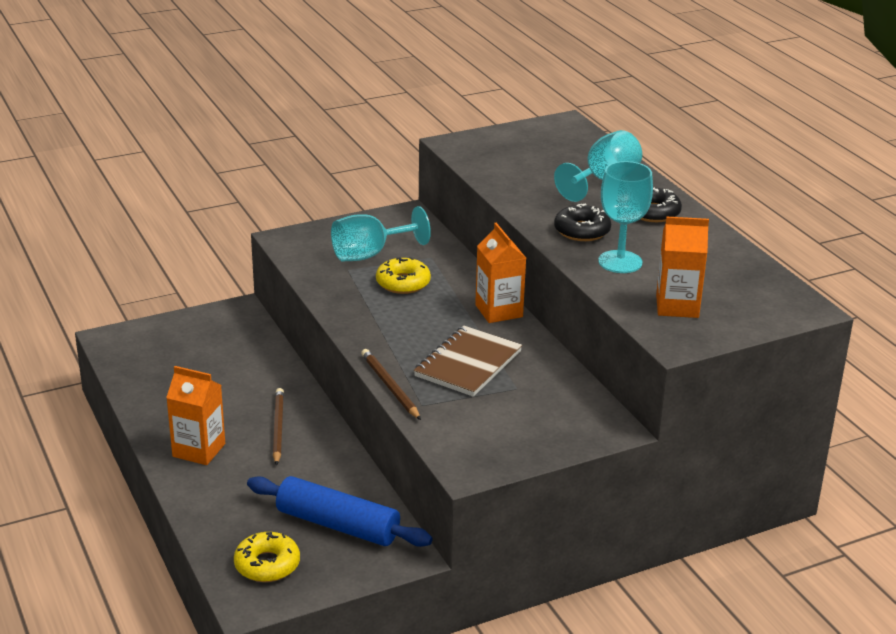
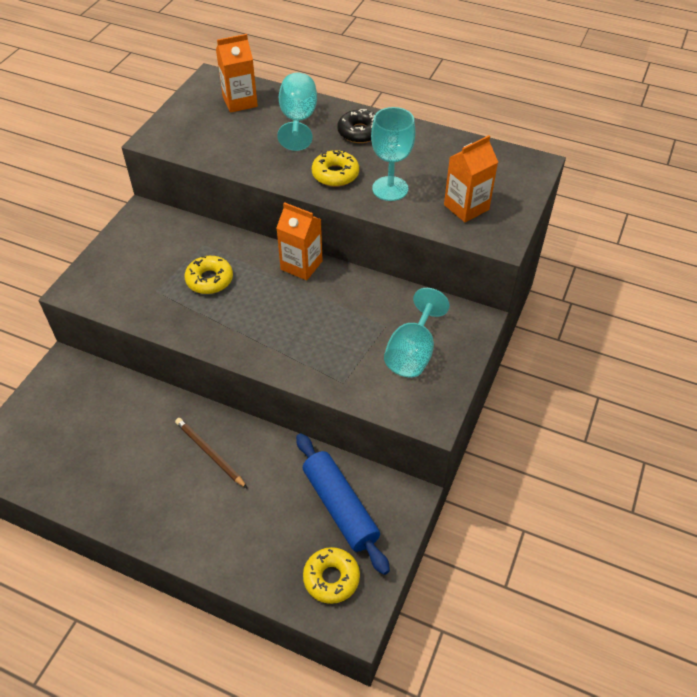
camera: 40 degrees left, 20 degrees up
(199, 450) = (174, 515): orange carton -> orange carton (240, 102)
(338, 525) = (340, 507): blue rolling pin -> blue rolling pin turned 75 degrees clockwise
(370, 254) = (156, 267): turquoise goblet -> turquoise goblet (412, 353)
(390, 386) = (304, 381): brown pencil -> none
(468, 364) = (332, 325): brown notebook -> none
(582, 231) = (335, 174): black donut -> yellow donut

